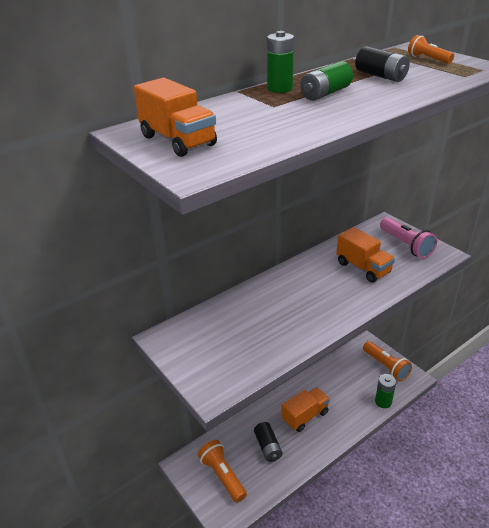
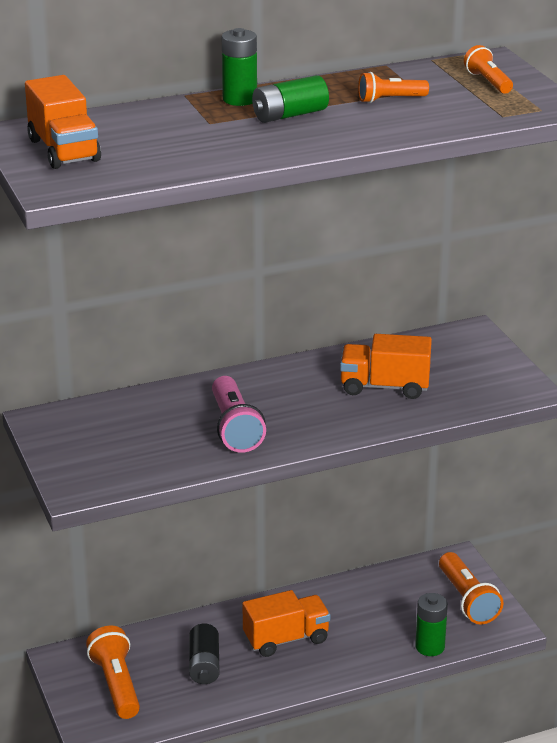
camera: 15 degrees right, 5 degrees down
(363, 268) = (384, 387): orange truck -> orange truck turned 120 degrees clockwise
(381, 76) = (390, 100): black battery -> orange flashlight
(406, 245) = (478, 368): pink flashlight -> pink flashlight (235, 428)

